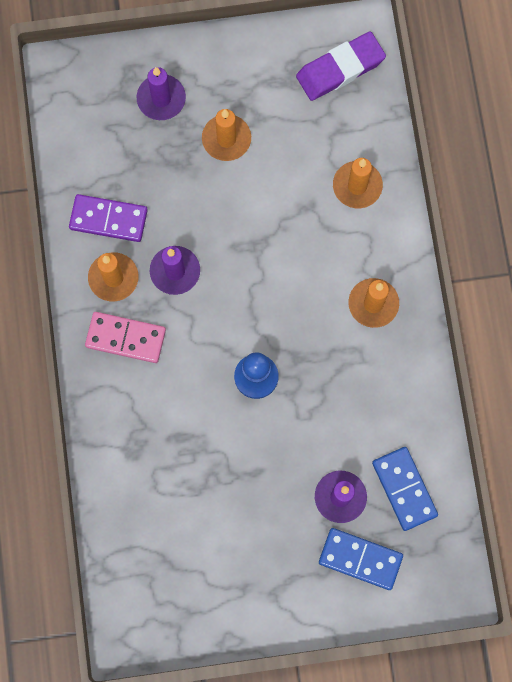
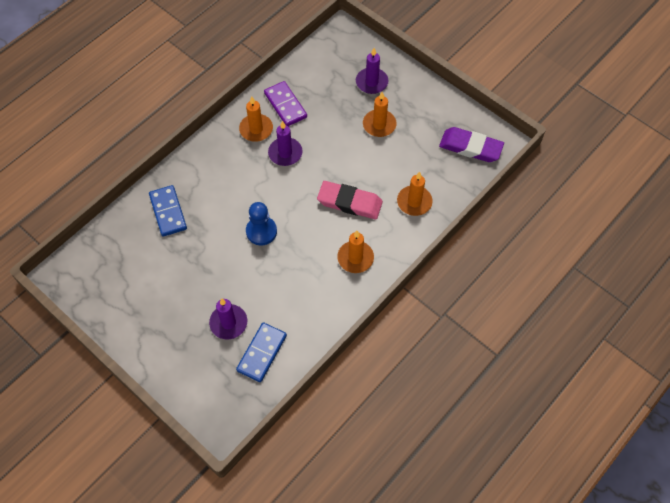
camera: 50 degrees right, 15 degrees down
(126, 338) = (228, 157): pink domino -> none
(300, 254) = (349, 202): none -> pink eraser
(360, 559) = (200, 360): blue domino -> blue domino (168, 212)

